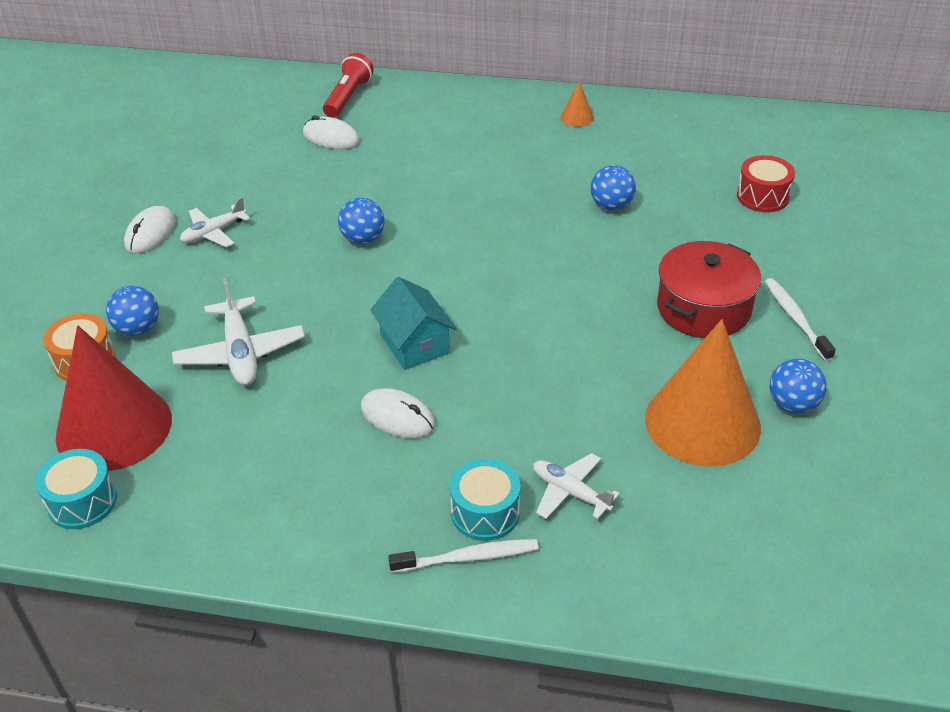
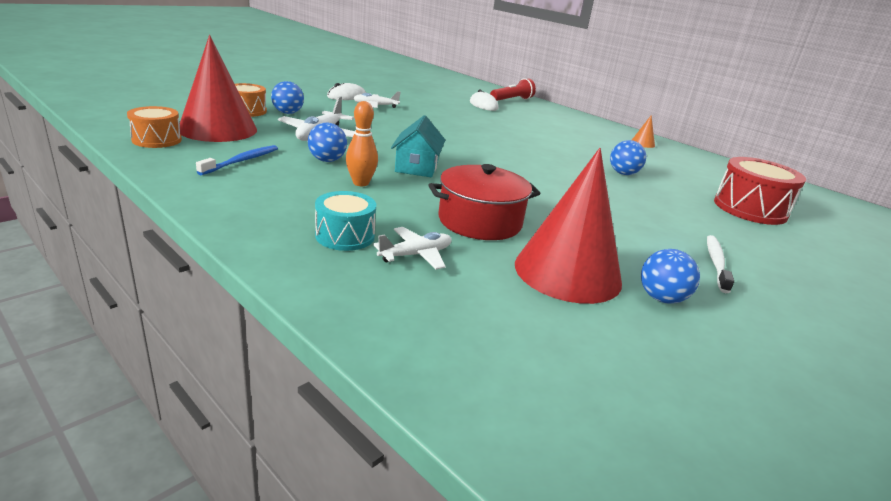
camera: 30 degrees right, 15 degrees down
(82, 502) = (157, 140): turquoise drum -> orange drum
(233, 469) = (242, 161): none -> blue toothbrush
(363, 239) = (448, 132): blue ball -> blue ball (327, 160)
(398, 416) = (361, 183): white mouse -> orange bowling pin
(468, 558) = (299, 246): white toothbrush -> none
(570, 492) = (416, 255): white plane -> white plane turned 75 degrees clockwise
(702, 422) = (567, 272): orange cone -> red cone
(703, 308) = (639, 230): red pot -> red pot (480, 221)
(762, 196) = (750, 209): red drum -> red drum, size x1.58

